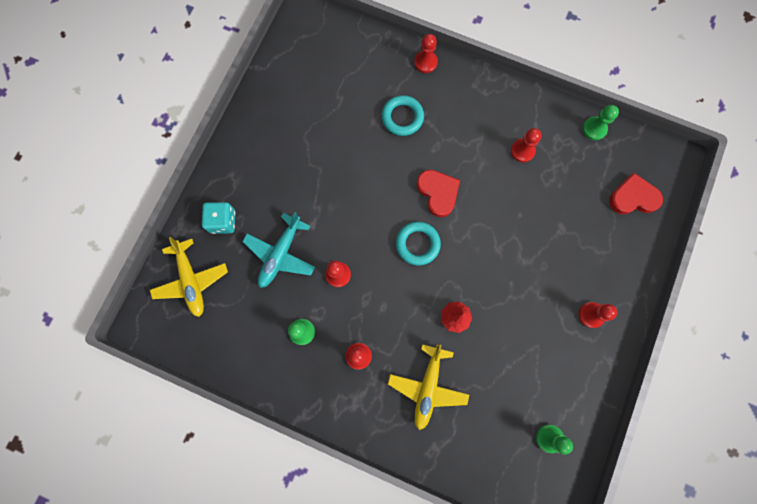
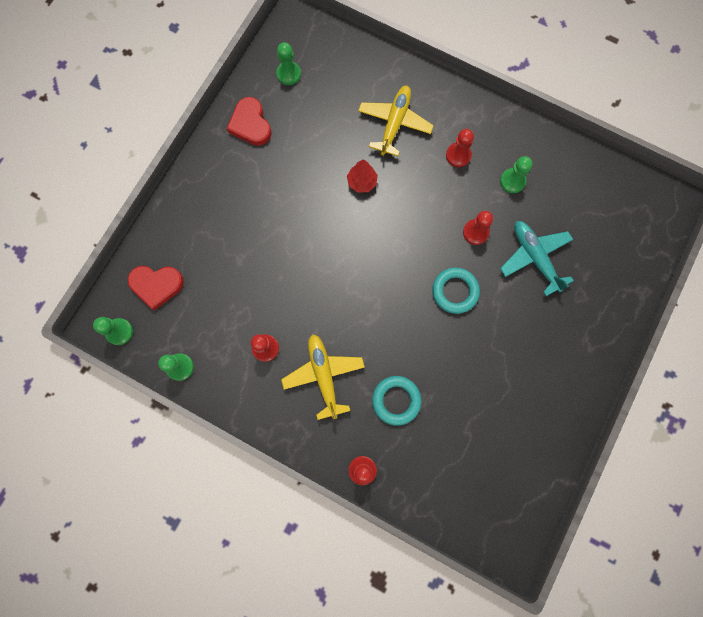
camera: 175 degrees left, 0 degrees up
(191, 280) = (625, 239): yellow plane -> yellow plane (323, 375)
(223, 221) = (597, 297): turquoise dice -> none
(280, 254) = (534, 257): turquoise plane -> turquoise plane turned 60 degrees counterclockwise
(417, 244) = (392, 256): turquoise ring -> turquoise ring (455, 291)
(438, 193) = (364, 308): red heart -> red heart (250, 124)
(591, 315) = (228, 173): red pawn -> none
(655, 154) = (119, 331): none -> green pawn

